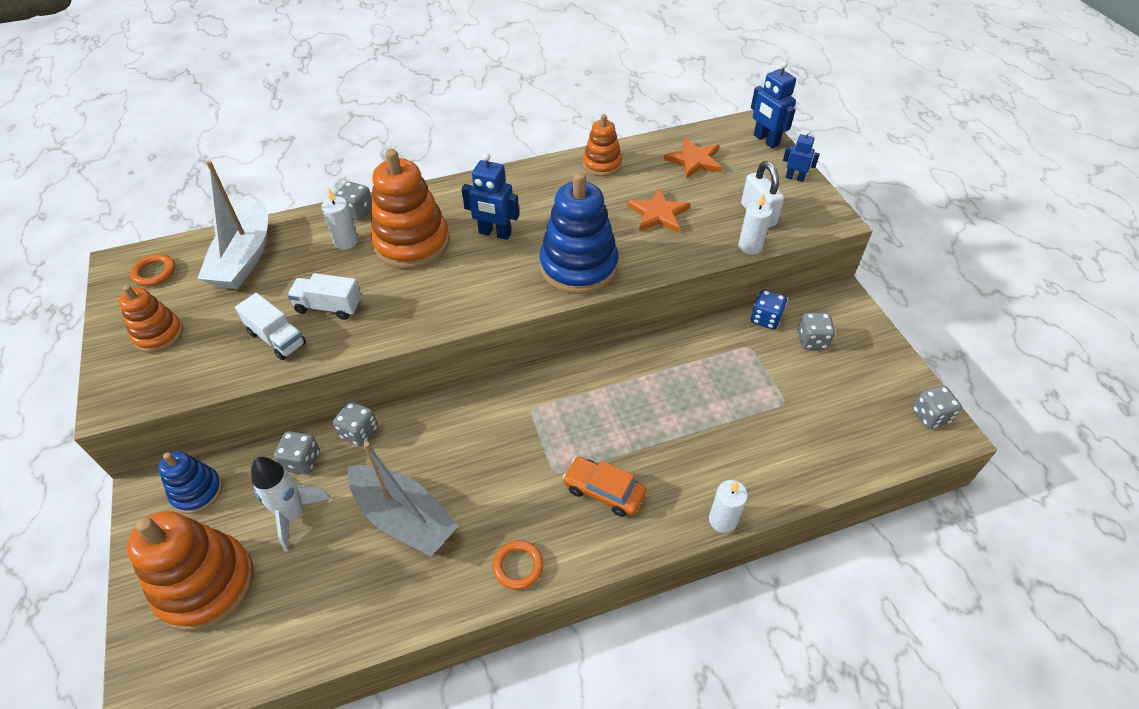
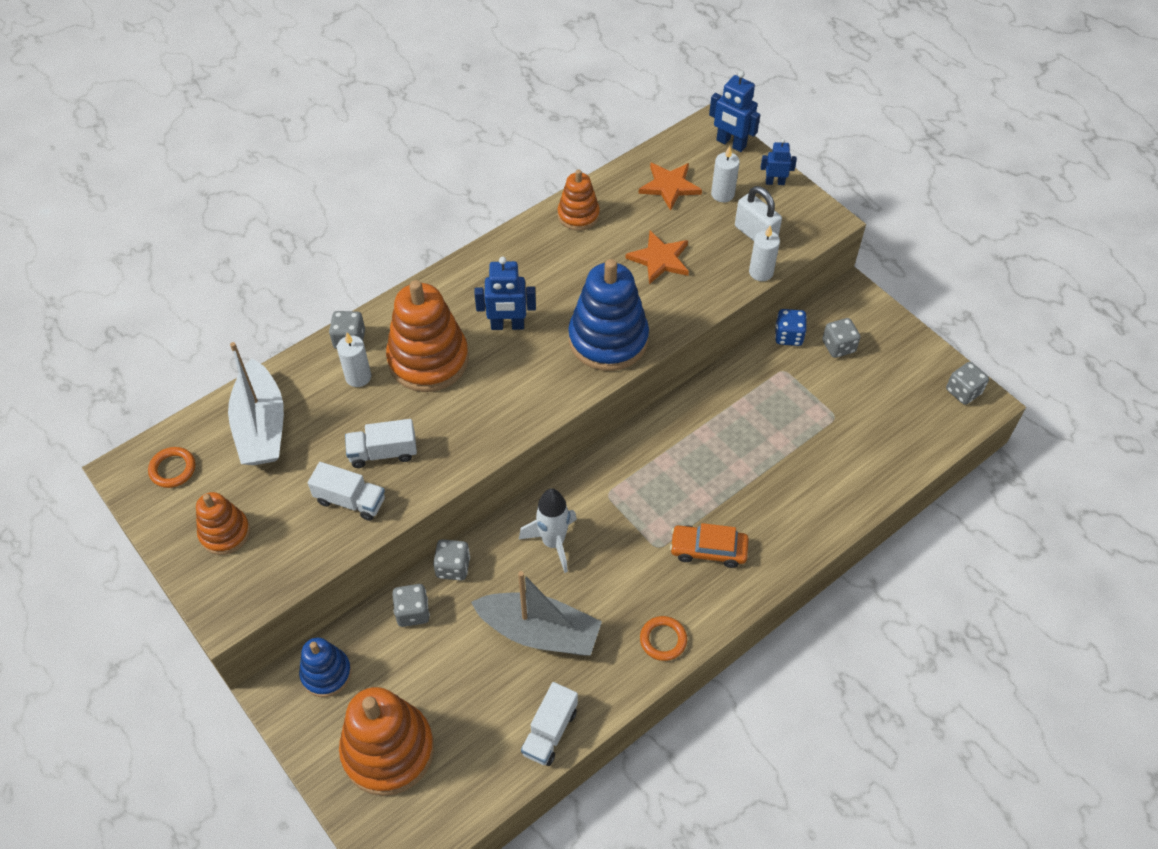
camera: 20 degrees left, 5 degrees up
(294, 515) = (435, 664): white rocket -> white rocket (553, 542)
(362, 621) = (550, 732): none -> white truck
(723, 520) = (821, 542): white candle -> white candle (722, 194)

